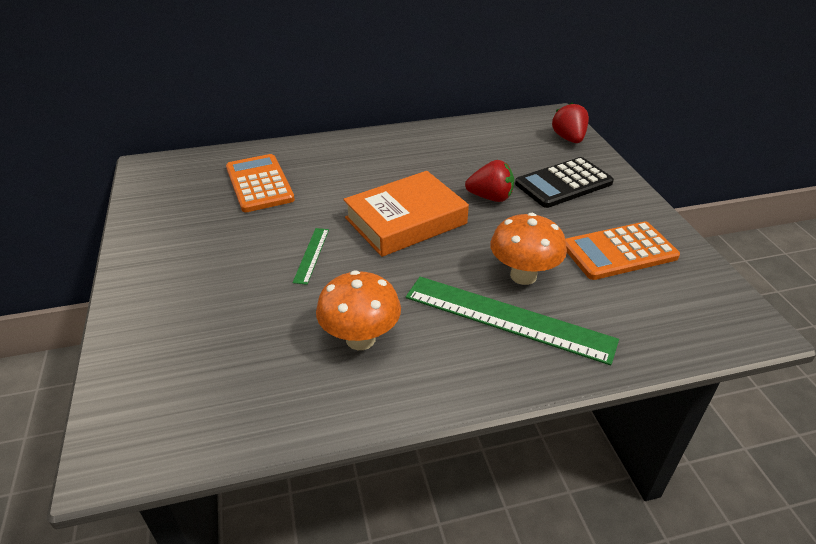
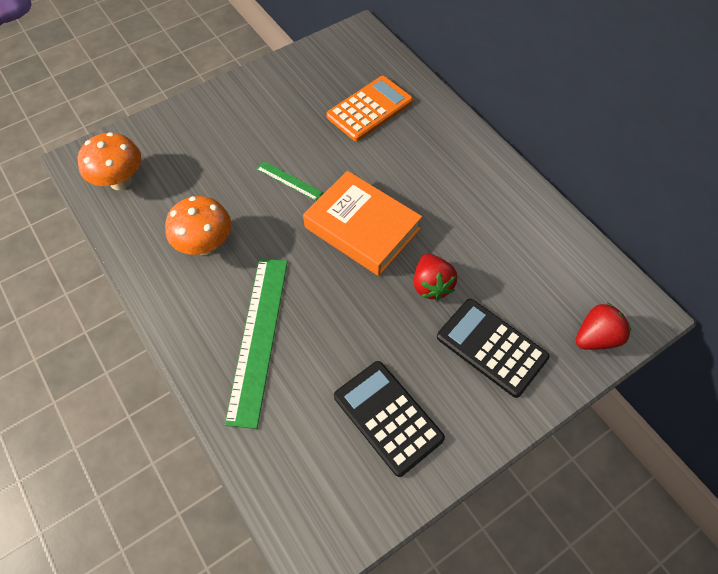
camera: 70 degrees right, 20 degrees up
(311, 255) = (289, 180): green ruler -> green ruler turned 45 degrees clockwise
(523, 276) = (318, 338): orange mushroom -> orange mushroom (120, 181)
(619, 252) = (388, 417): orange calculator -> black calculator

